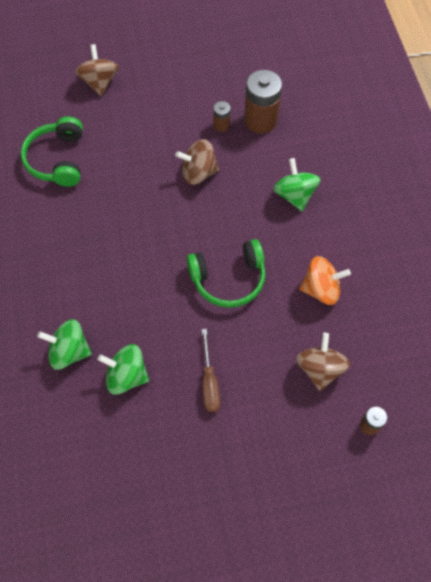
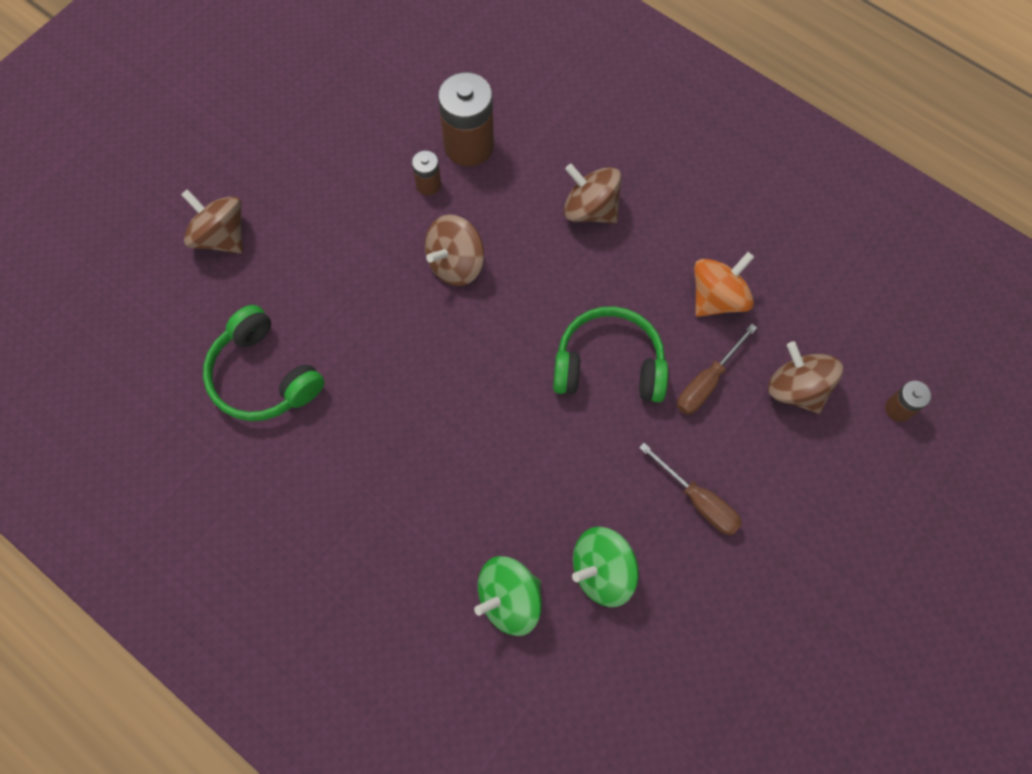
camera: 40 degrees left, 5 degrees up
(228, 279) = (609, 365): green headphones -> green headphones turned 120 degrees counterclockwise
(272, 327) = (707, 382): none -> brown screwdriver
(294, 195) = (590, 209): green spinning top -> brown spinning top

